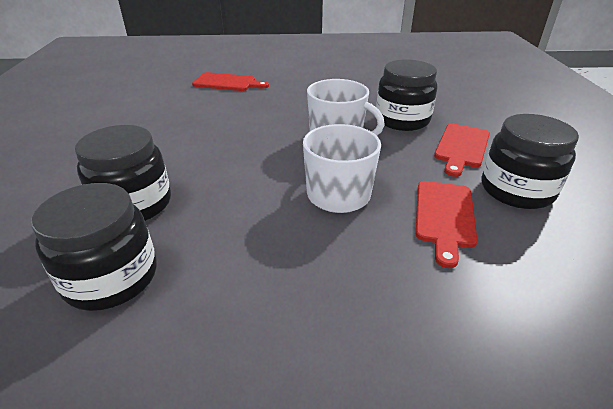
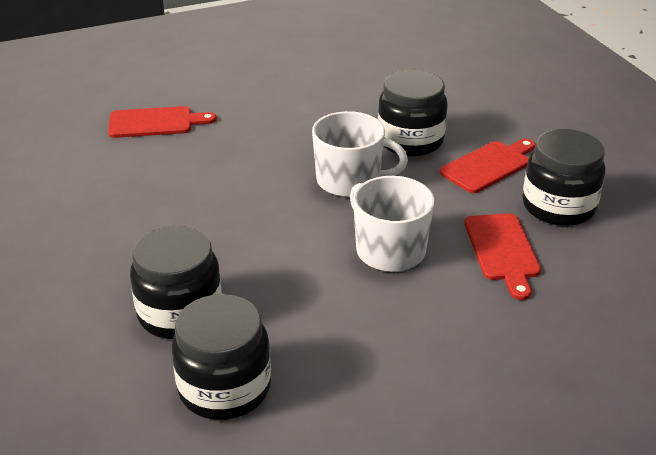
camera: 20 degrees left, 0 degrees up
(461, 147) = (489, 166): red cutting board -> red cutting board turned 135 degrees counterclockwise

